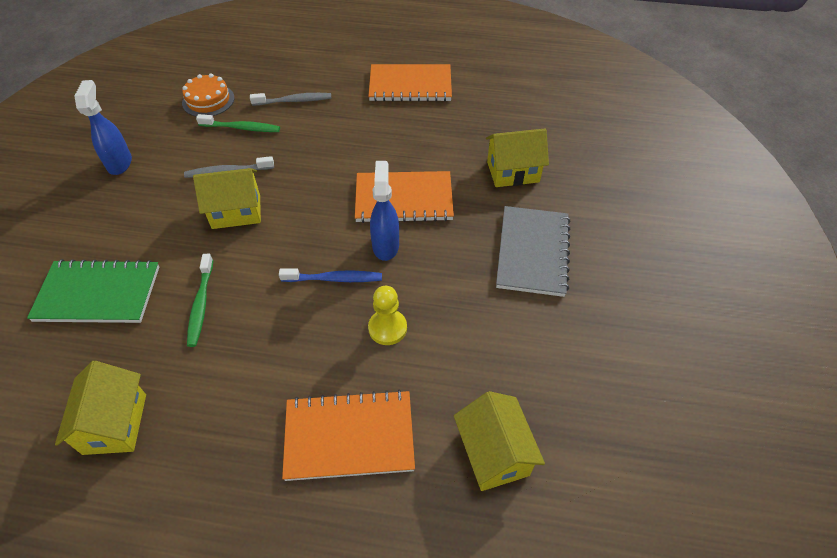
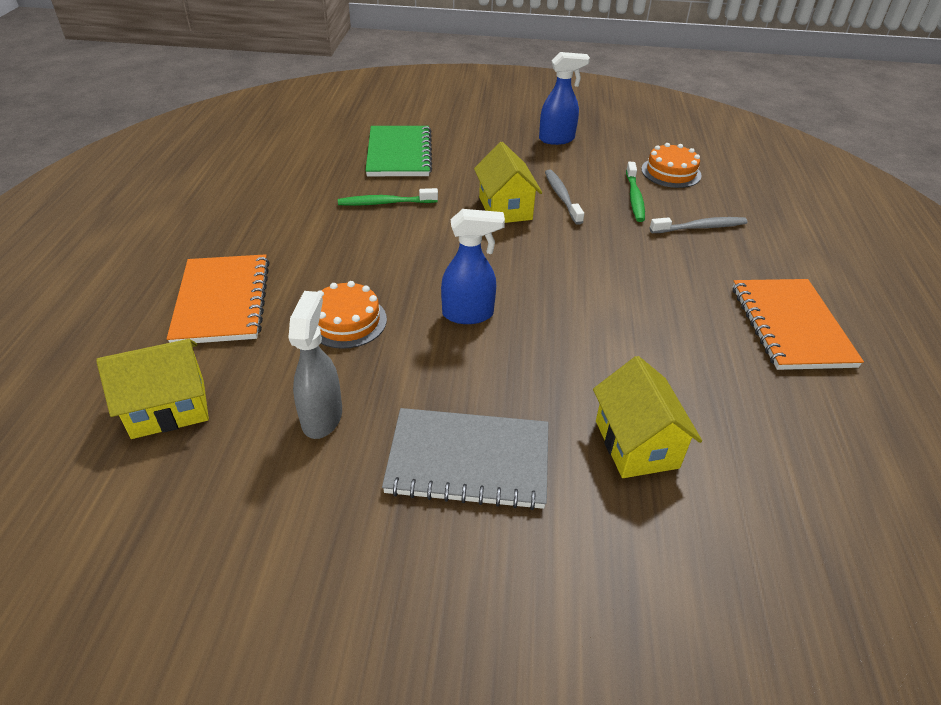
camera: 85 degrees right, 10 degrees down
(115, 423) = (271, 180): yellow house -> none
(293, 101) = (700, 227): grey toothbrush -> grey toothbrush turned 90 degrees counterclockwise
(334, 279) = (416, 278): blue toothbrush -> none
(387, 328) = (347, 321): yellow pawn -> orange cake
(404, 199) = (549, 327): orange notebook -> none
(498, 338) = (322, 417): none -> grey spray bottle

